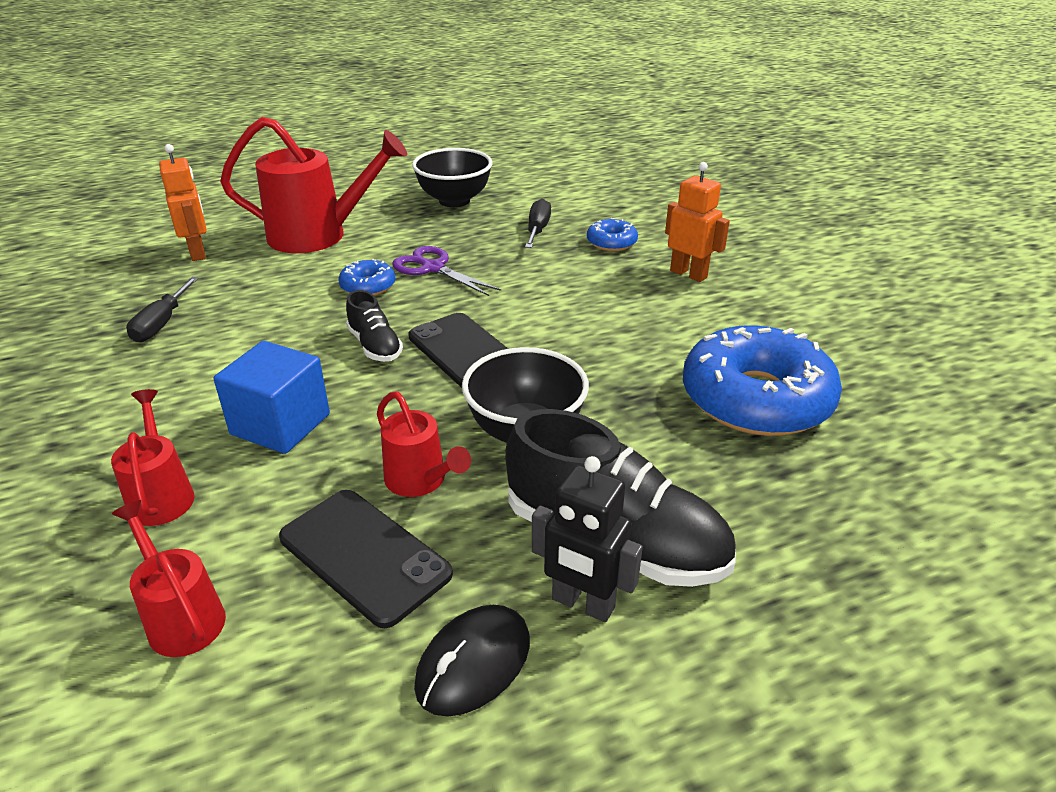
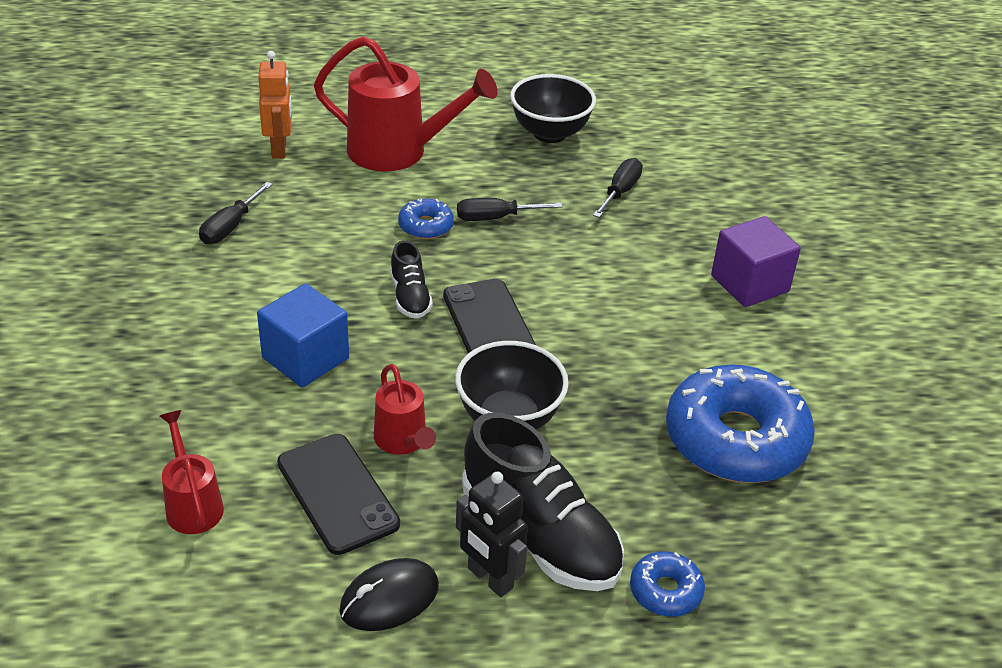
camera: 15 degrees right, 5 degrees up
(161, 494) = (197, 399): red watering can -> none
(433, 268) = (495, 218): purple scissors -> black screwdriver
(611, 242) = (689, 226): blue donut -> blue donut (665, 591)
(688, 274) = (749, 283): orange robot -> purple cube

